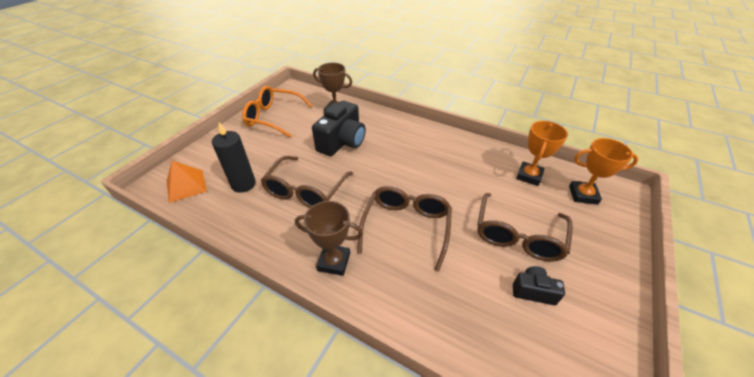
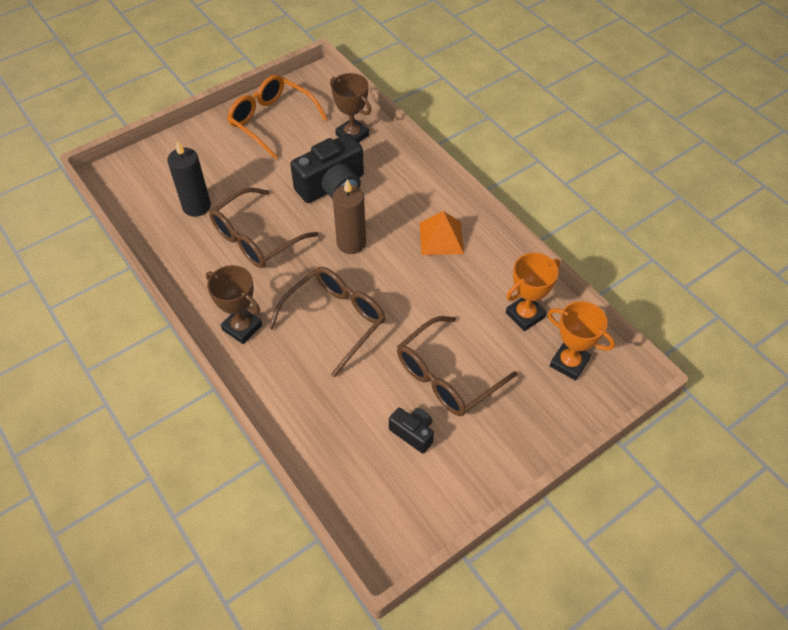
camera: 25 degrees right, 10 degrees up
(186, 185) = (139, 187): orange pyramid -> orange pyramid (441, 238)
(379, 171) = (351, 243): none -> brown candle

